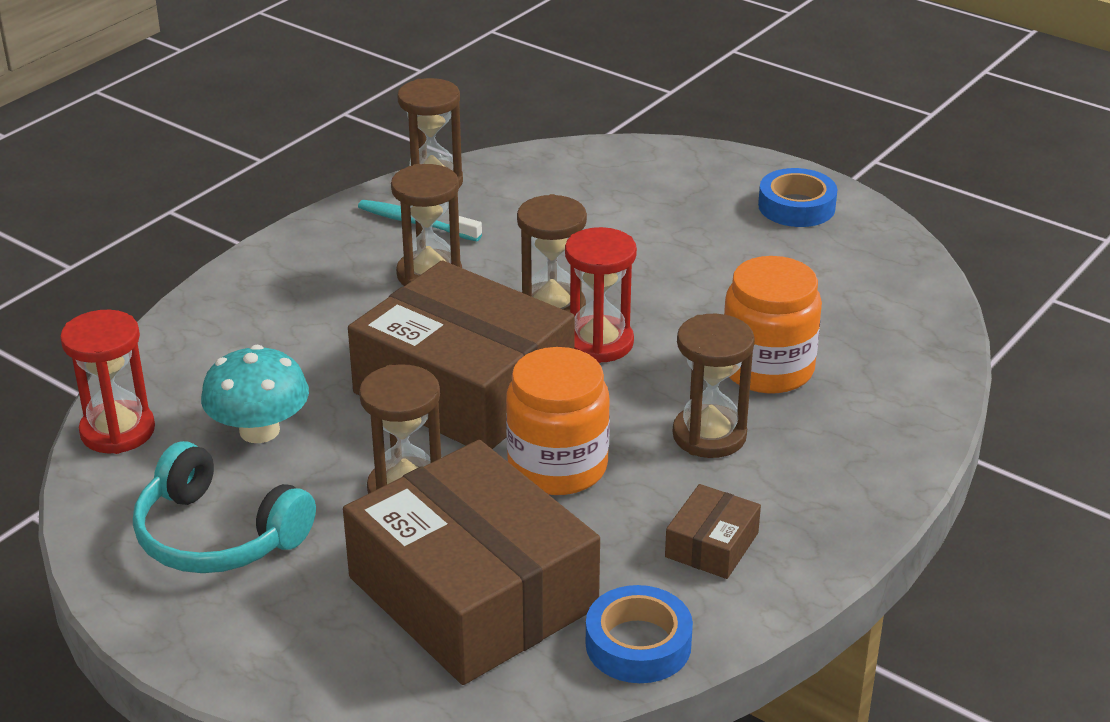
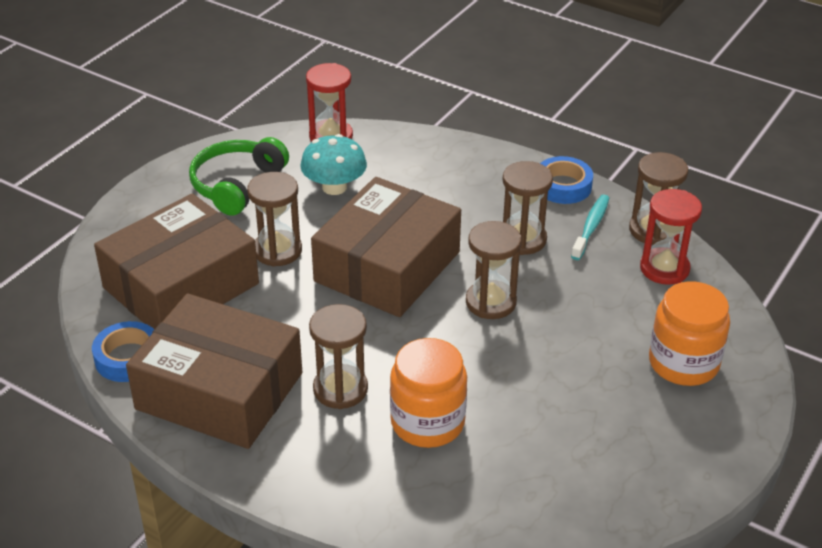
camera: 85 degrees right, 5 degrees up
(217, 535) = (237, 185): turquoise headphones -> green headphones
(557, 466) = (302, 315): orange jar -> orange jar (683, 363)
(599, 343) = (449, 328): red hourglass -> red hourglass (664, 268)
(711, 545) = (219, 391): brown box -> brown box, size x2.41
(796, 206) = (684, 446): blue tape -> blue tape (563, 186)

